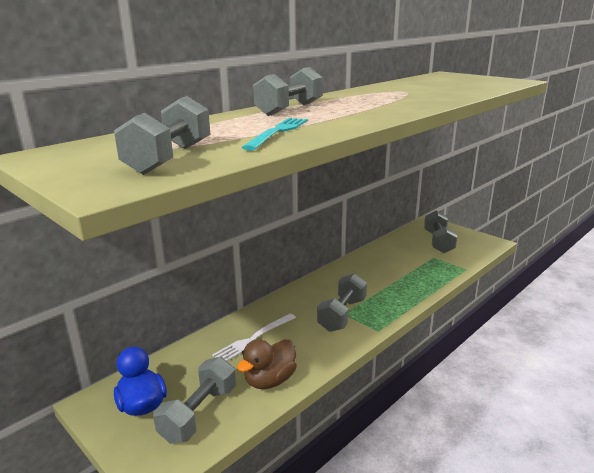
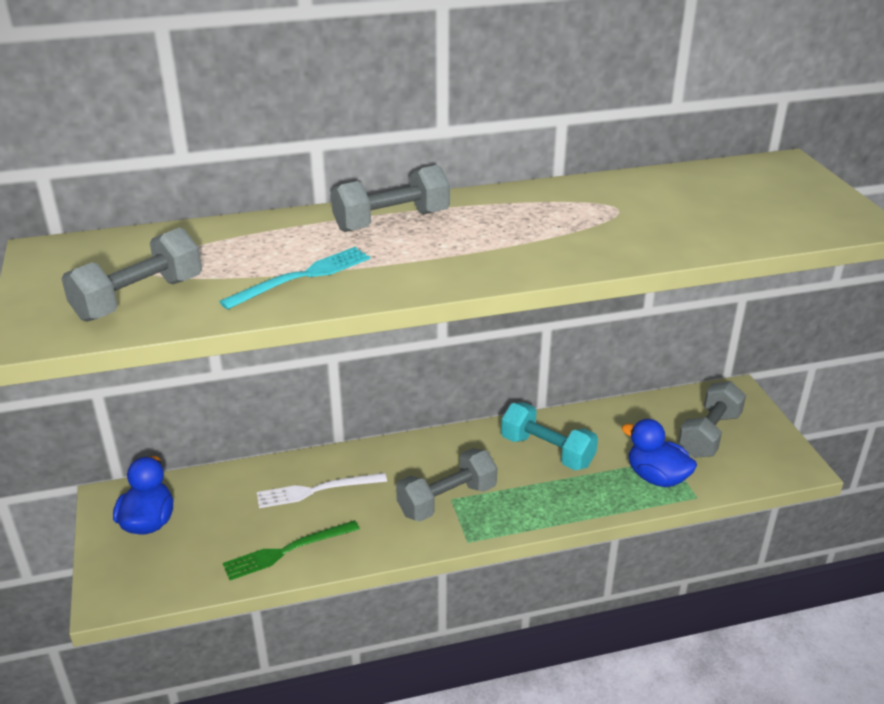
camera: 30 degrees right, 10 degrees up
(199, 413) = (190, 556): grey dumbbell -> none
(270, 380) = (287, 551): brown duck -> green fork
(370, 273) = (547, 451): none -> turquoise dumbbell
(437, 267) = (656, 477): none -> blue duck

